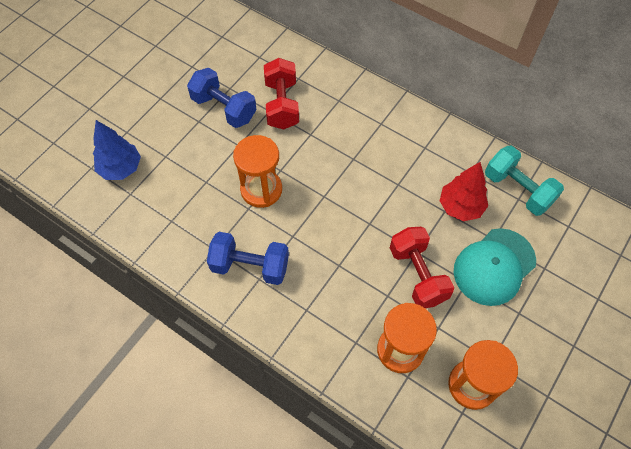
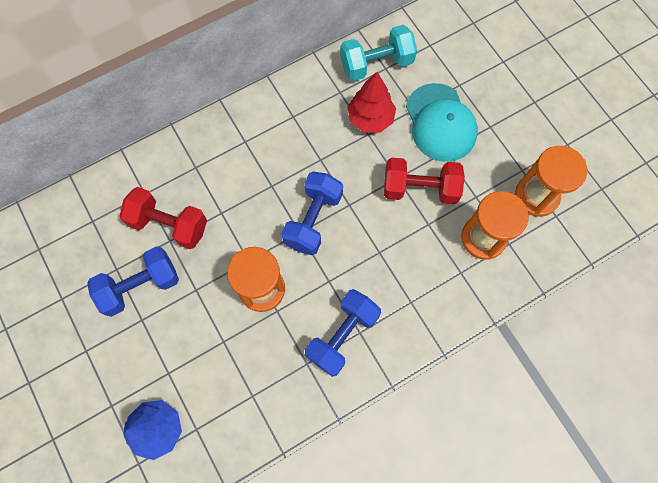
camera: 65 degrees left, 10 degrees up
(340, 201) = (313, 220): none -> blue dumbbell

